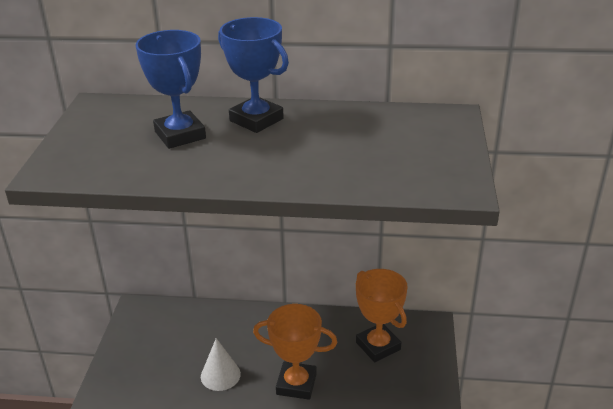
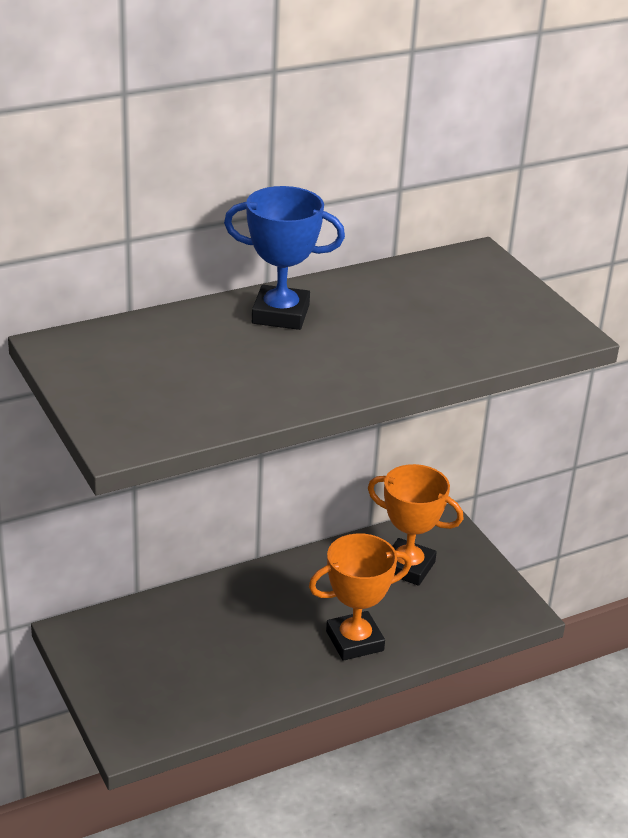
camera: 35 degrees left, 0 degrees up
(180, 135) = (216, 355): blue trophy -> none
(220, 375) = (258, 666): white cone -> none

